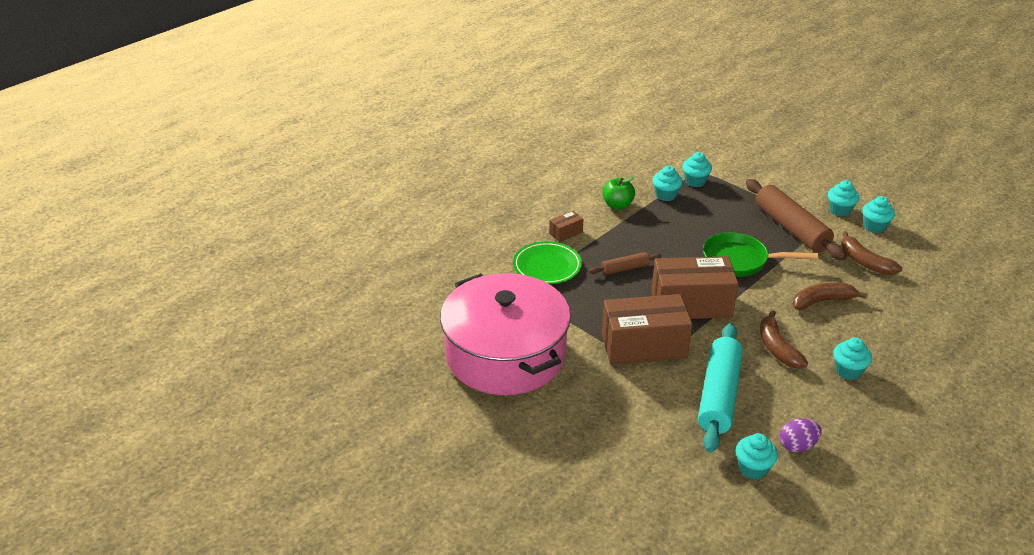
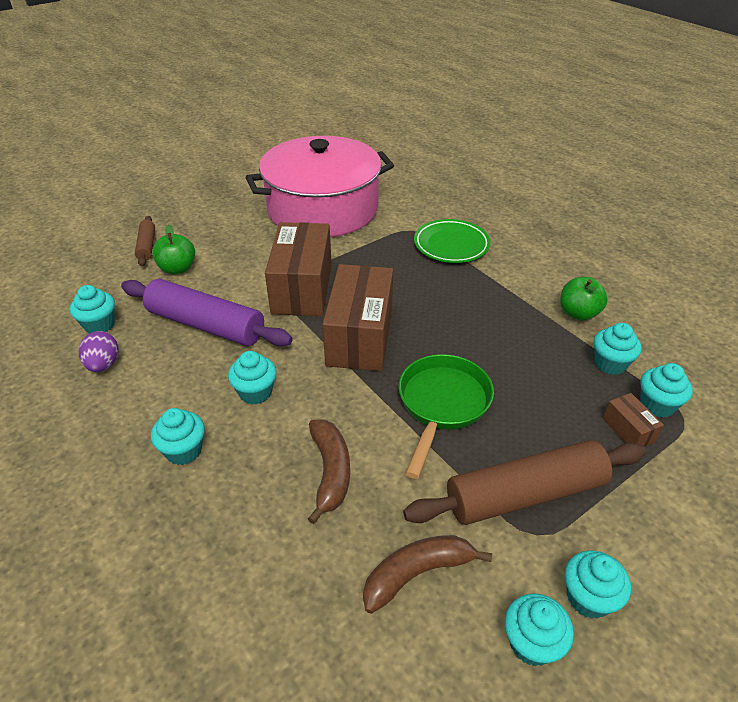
camera: 100 degrees right, 5 degrees up
(566, 233) = (514, 265): brown box -> brown box (628, 430)
(624, 269) = (439, 297): brown rolling pin -> brown rolling pin (147, 246)
(648, 439) = (177, 269): none -> green apple
(718, 395) = (206, 325): turquoise rolling pin -> purple rolling pin
(777, 348) = (255, 392): brown banana -> turquoise cupcake

